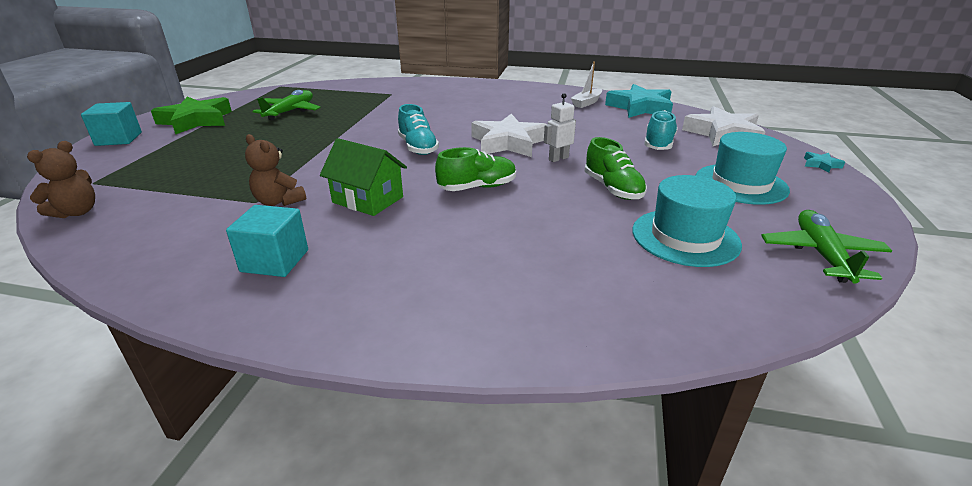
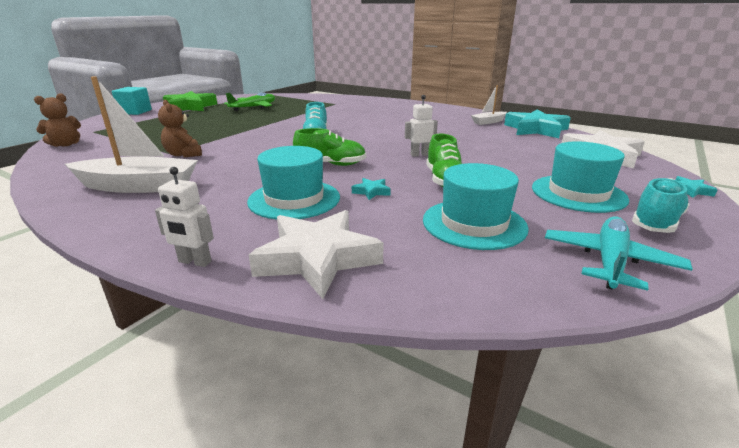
camera: 20 degrees right, 5 degrees down
(275, 261) = (139, 186): turquoise cube -> white boat
(368, 200) = (242, 161): green house -> none
(462, 347) = (194, 262): none -> white robot
(485, 242) = (294, 199): none -> turquoise hat
(508, 142) = (390, 140): white star -> white star (317, 258)
(555, 217) = (371, 191): none -> turquoise star
(658, 144) = (525, 155): turquoise shoe -> turquoise shoe (655, 222)
(821, 254) = (609, 261): green plane -> turquoise plane

